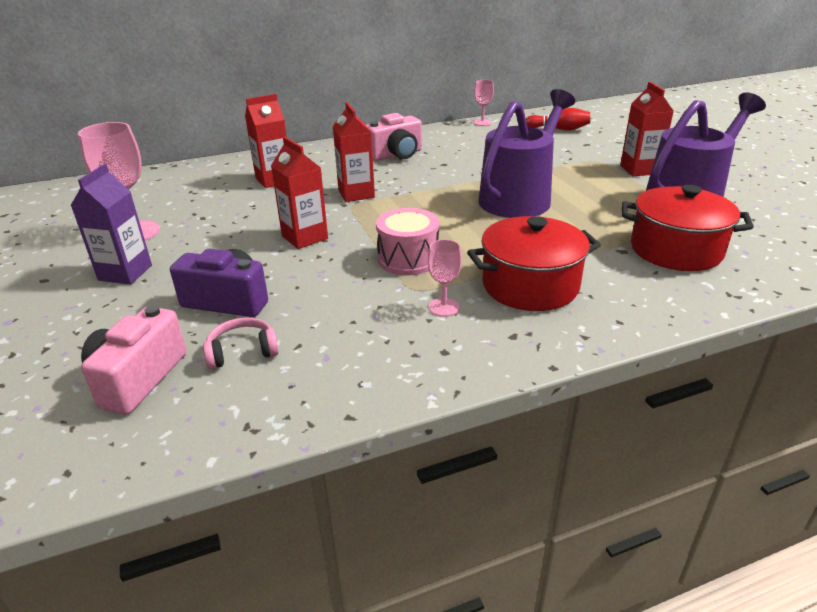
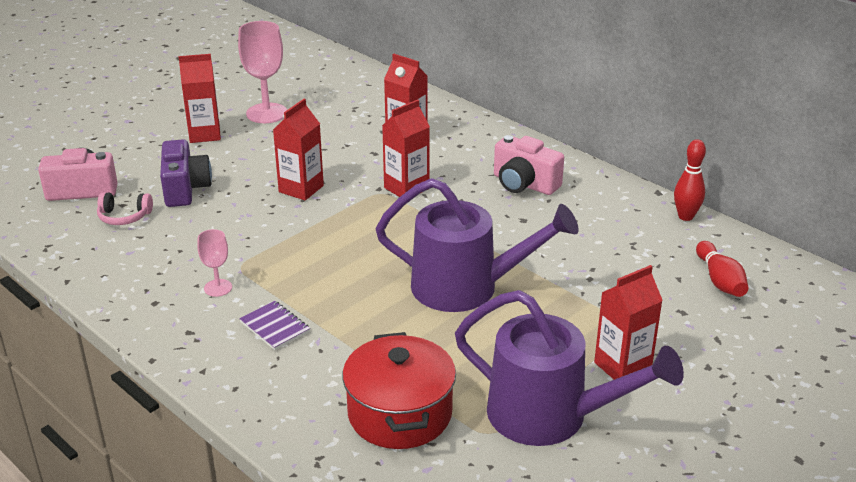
camera: 65 degrees right, 0 degrees up
(125, 273) = (205, 134): purple carton -> red carton
(242, 351) = (124, 217): pink headphones -> pink headphones turned 135 degrees clockwise
(408, 259) = (290, 251): pink drum -> none
(482, 122) = (685, 216): pink goblet -> red bowling pin
(530, 285) = (275, 327): red pot -> purple notebook

